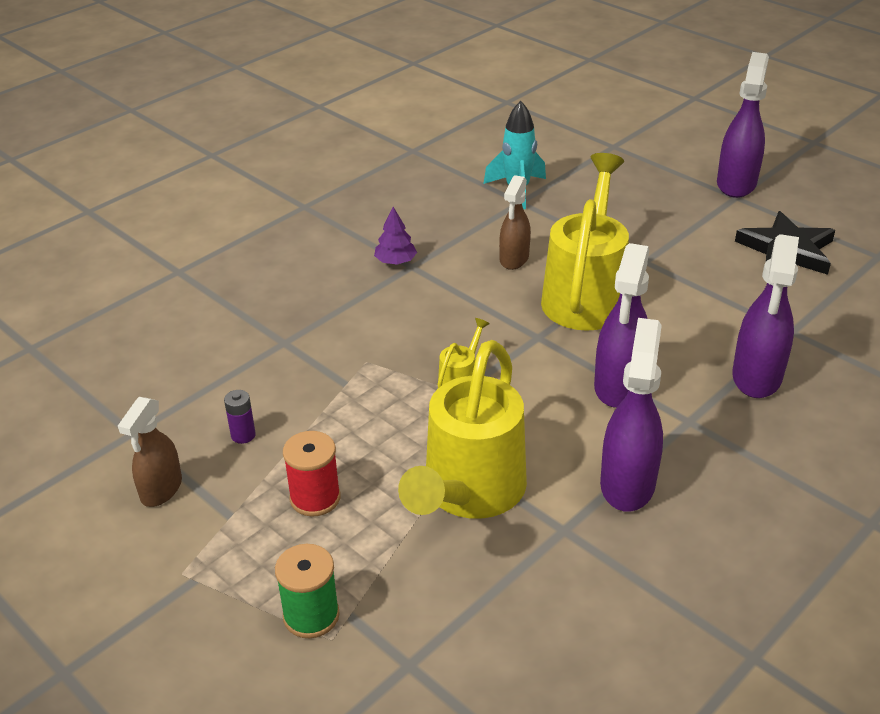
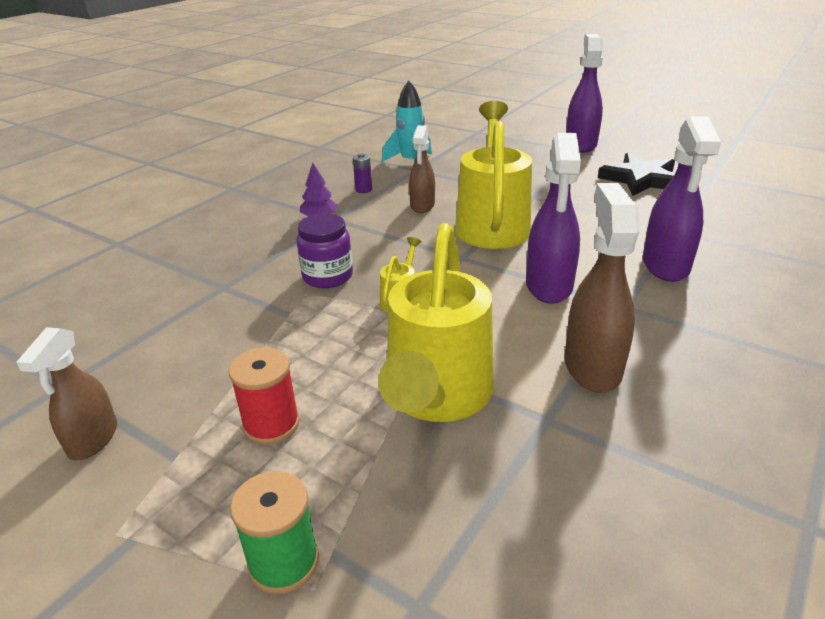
camera: 10 degrees left, 5 degrees down
(243, 435) = (186, 372): purple battery -> purple battery (363, 190)
(391, 343) = (327, 276): none -> purple jar
(627, 483) = (592, 366): purple spray bottle -> brown spray bottle

